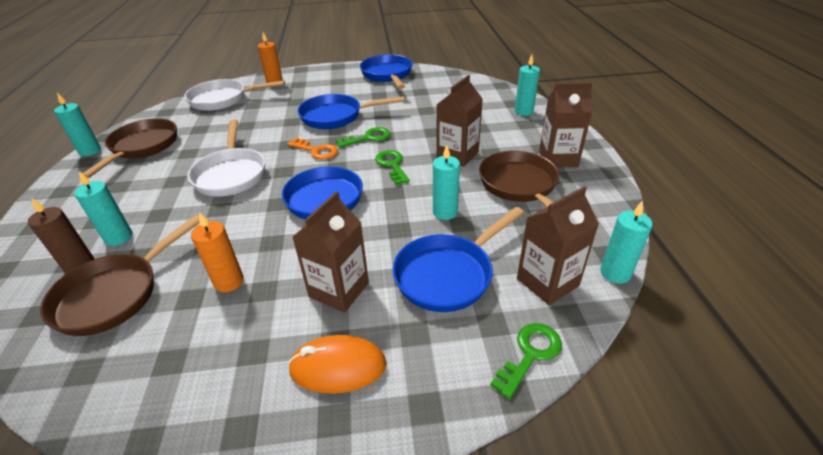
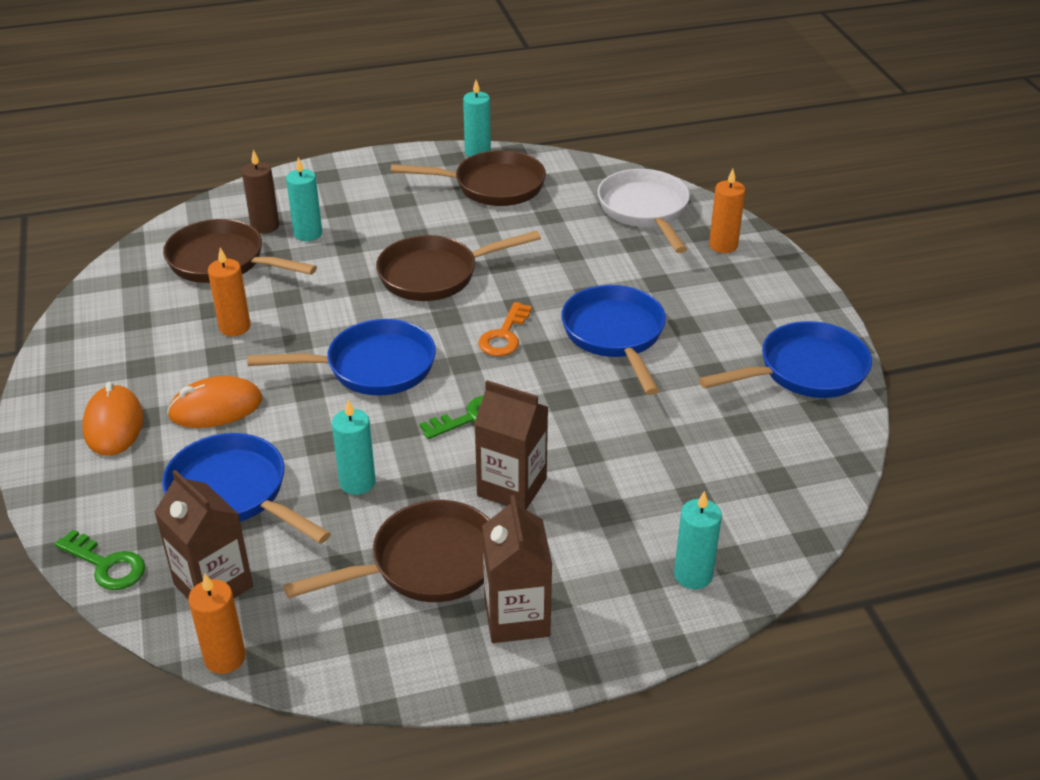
camera: 80 degrees right, 0 degrees up
(231, 174) = (435, 275): white pan -> brown pan
(339, 290) = (216, 408): brown carton -> orange mouse
(368, 138) = (551, 381): green key -> none
(615, 273) = (225, 658): turquoise candle -> orange candle

